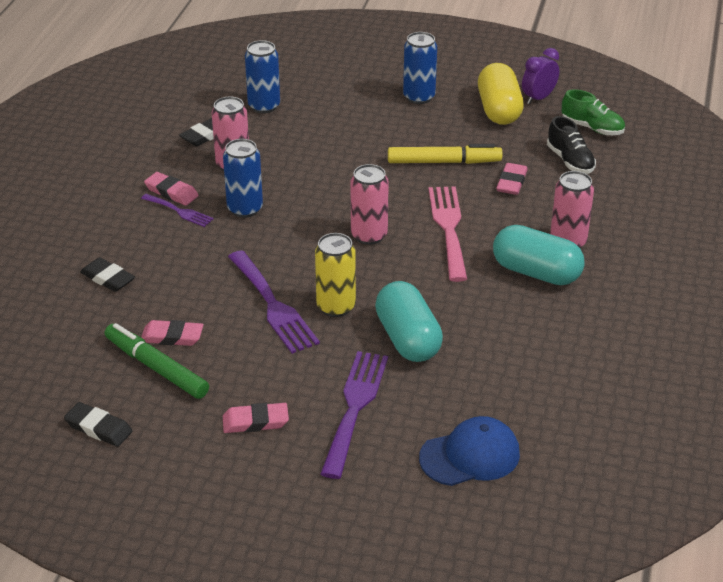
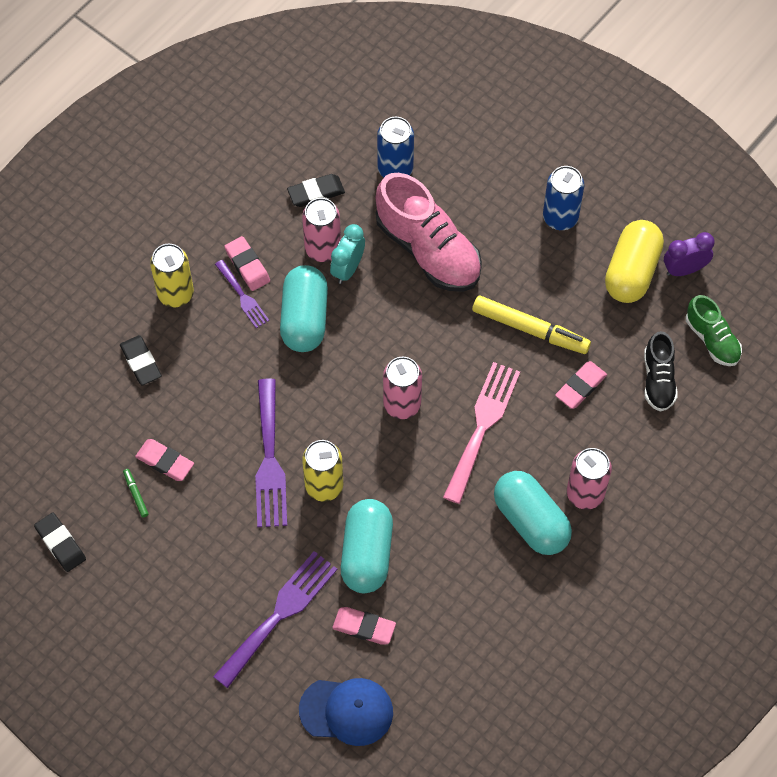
camera: 25 degrees right, 25 degrees up
(115, 226) = (175, 294): none -> yellow can
(156, 368) = (136, 494): green marker -> green marker, size x0.42
(245, 209) = (304, 318): blue can -> turquoise capsule
(255, 421) = (189, 593): pink eraser -> pink eraser (364, 627)
(263, 170) = (348, 268): none -> turquoise clock
(324, 141) = (428, 249): none -> pink shoe

